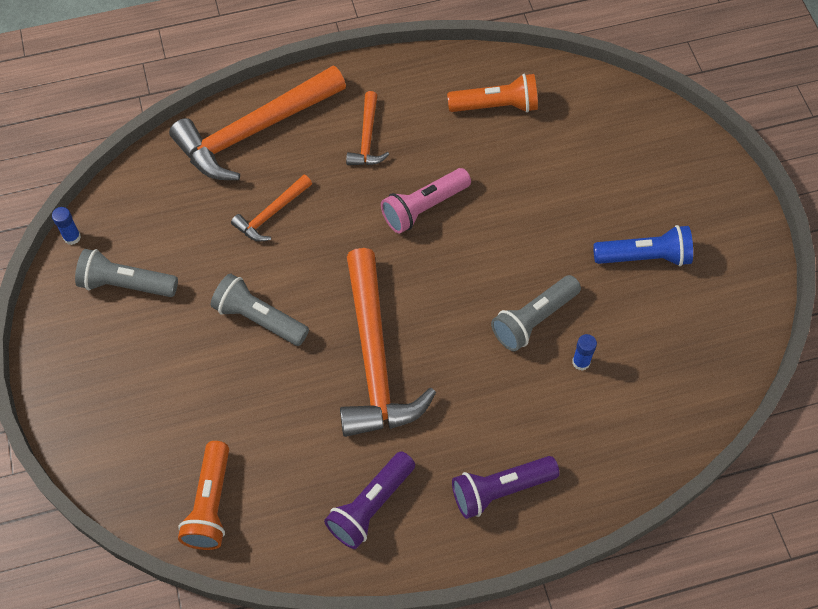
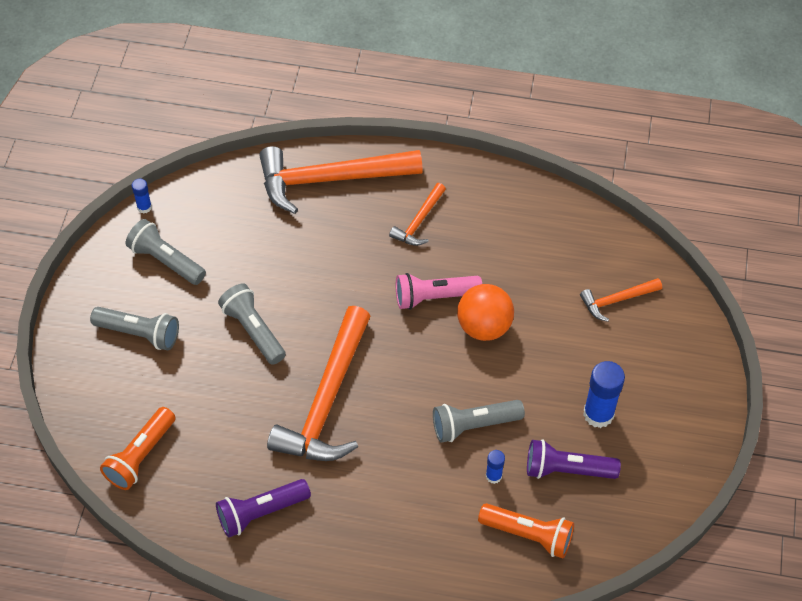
camera: 25 degrees right, 5 degrees down
(139, 373) = (139, 333): none -> grey flashlight
(271, 214) = (308, 252): orange hammer -> orange hammer (616, 300)
(489, 217) = (484, 327): none -> orange ball
(496, 106) = (543, 237): orange flashlight -> orange flashlight (528, 535)
(500, 490) = (369, 546): purple flashlight -> purple flashlight (566, 470)
(644, 257) = (598, 414): blue flashlight -> blue glue stick

